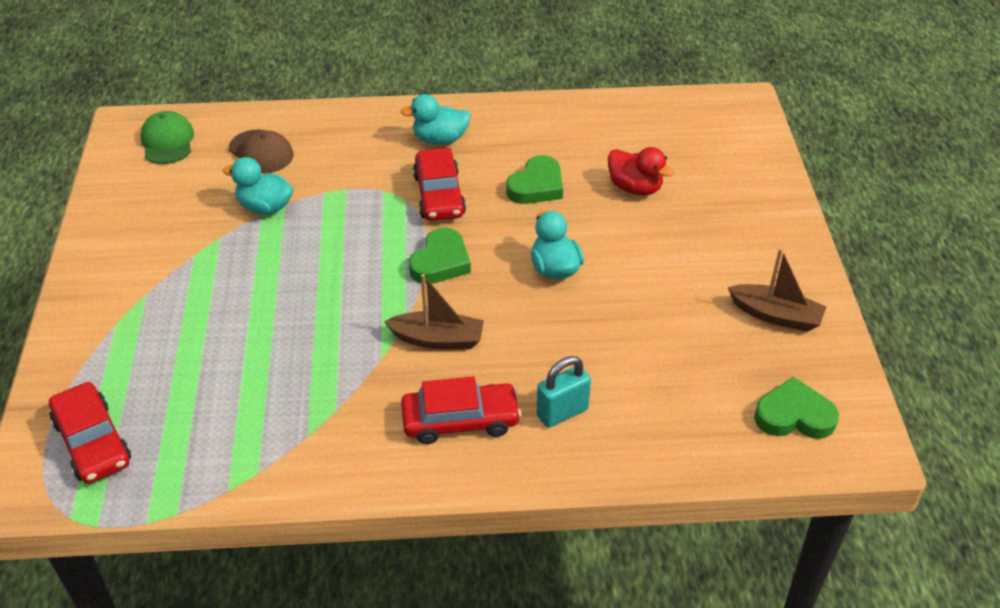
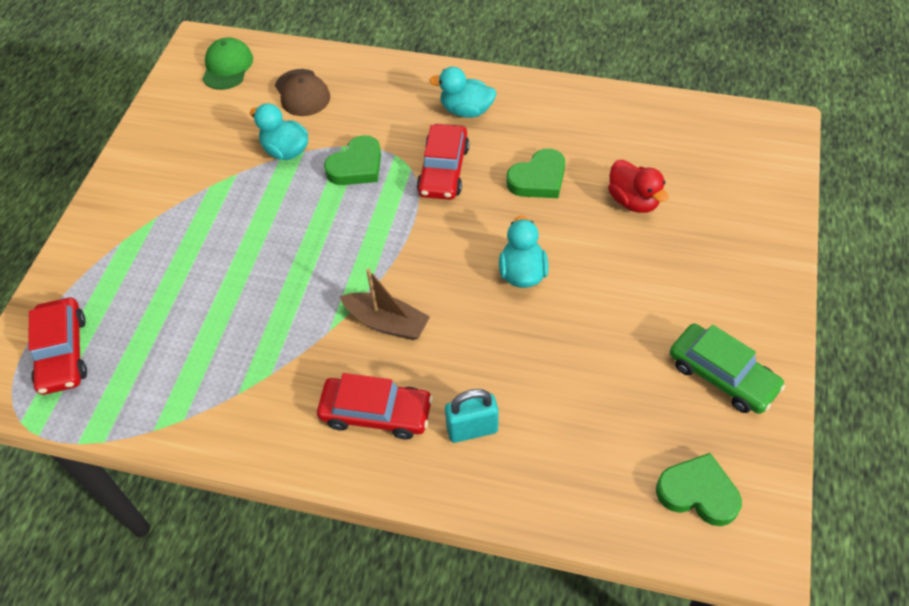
camera: 20 degrees right, 10 degrees up
(440, 262) = (419, 241): green heart -> green heart (356, 166)
(775, 315) = (722, 375): brown boat -> green car

